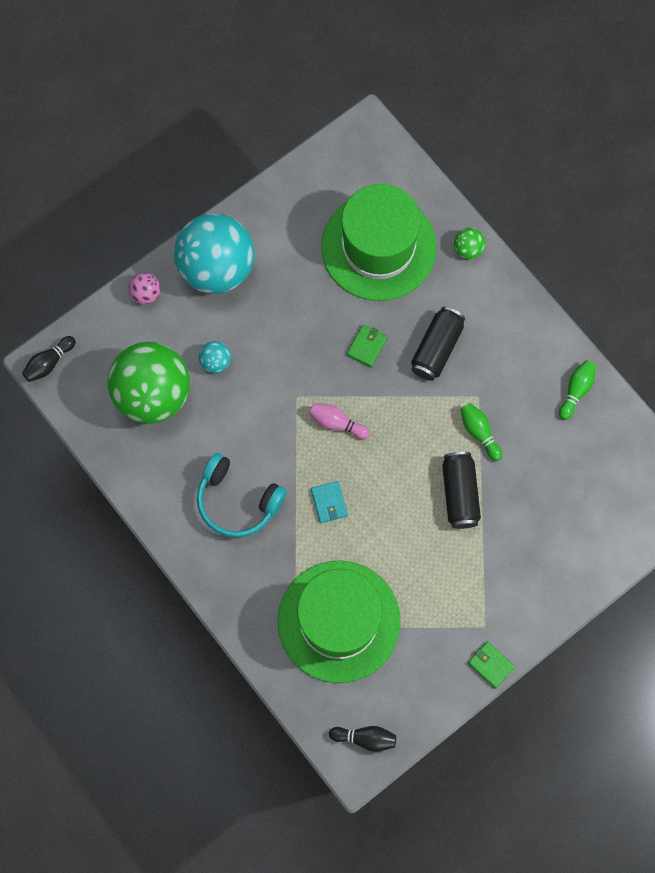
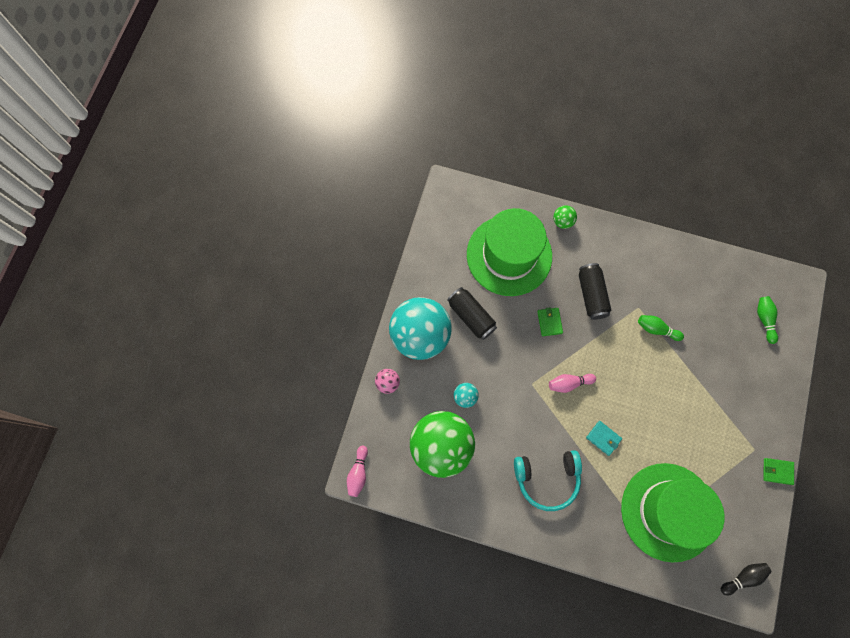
camera: 35 degrees left, 0 degrees up
(49, 363) = (358, 473): black bowling pin -> pink bowling pin
(460, 493) = (675, 376): black can -> black can (471, 316)
(576, 391) = (690, 265): green bowling pin -> green bowling pin (764, 320)

